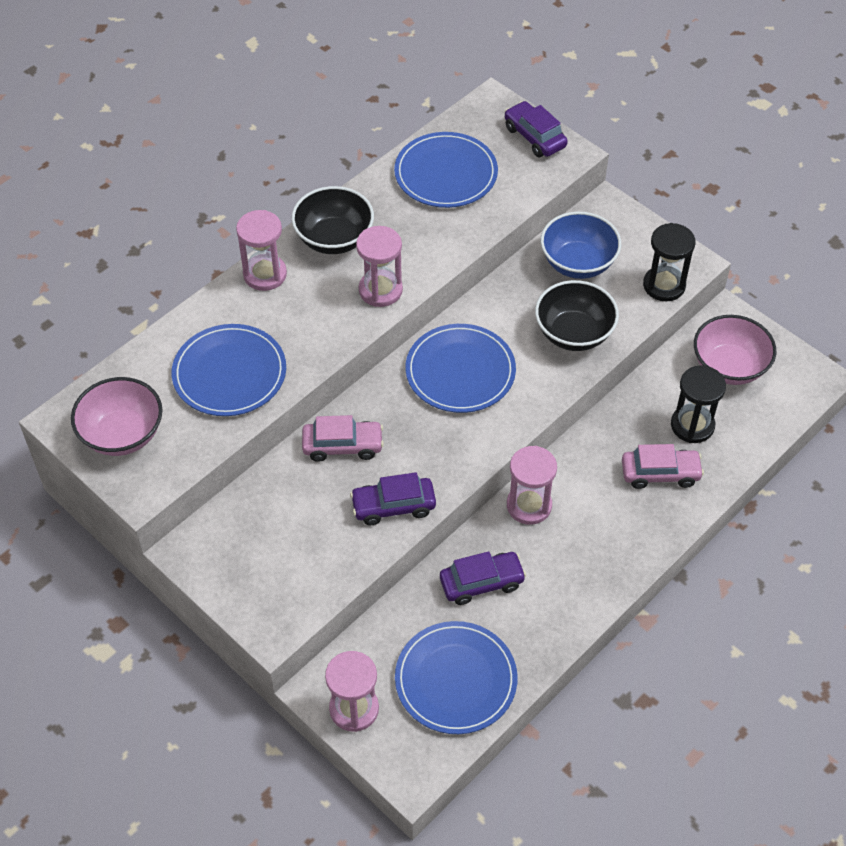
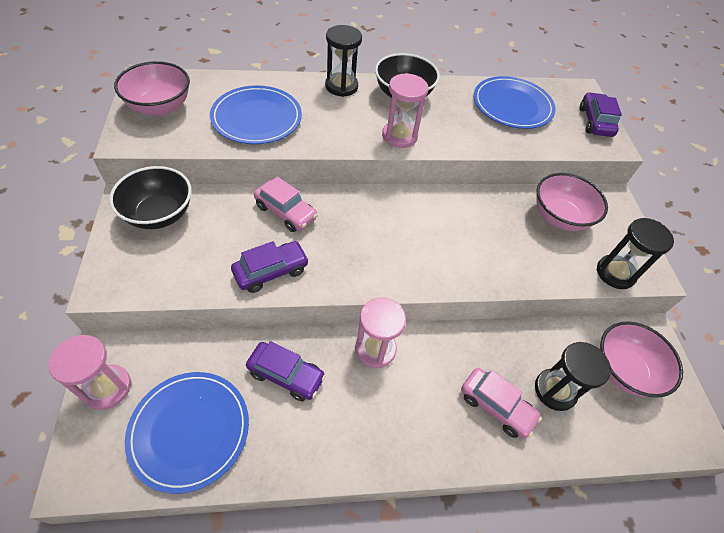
camera: 35 degrees right, 0 degrees up
(265, 274) = (341, 86): pink hourglass -> black hourglass
(393, 506) = (271, 271): purple car -> purple car turned 120 degrees clockwise
(460, 371) = (409, 224): blue plate -> none
(574, 333) = (514, 256): black bowl -> black bowl (159, 214)
(578, 263) = (559, 217): blue bowl -> pink bowl

